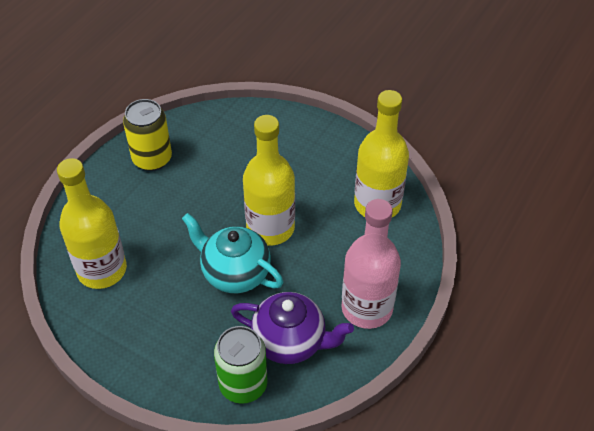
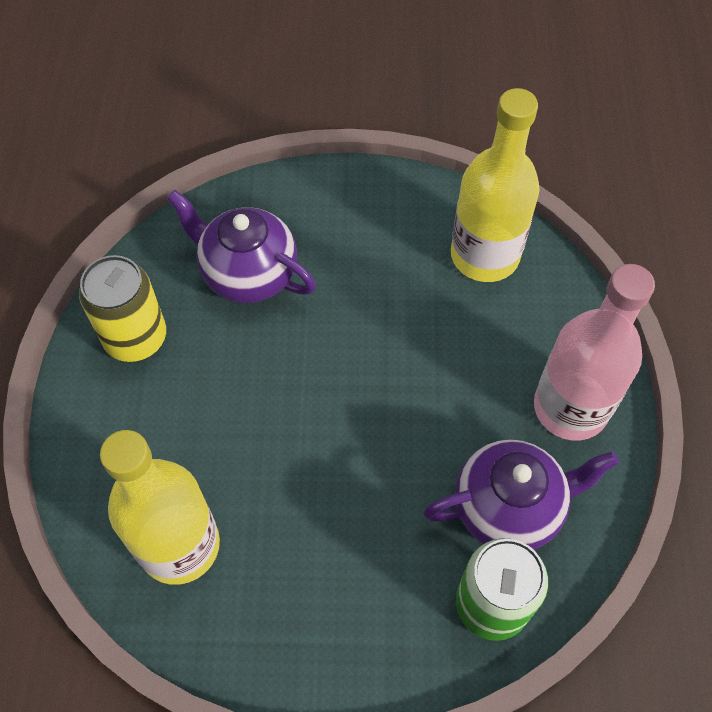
camera: 30 degrees left, 10 degrees up
(234, 153) = (248, 273): none -> purple teapot
(235, 273) = (370, 449): turquoise teapot -> none
(270, 228) = (372, 359): yellow bottle -> none

